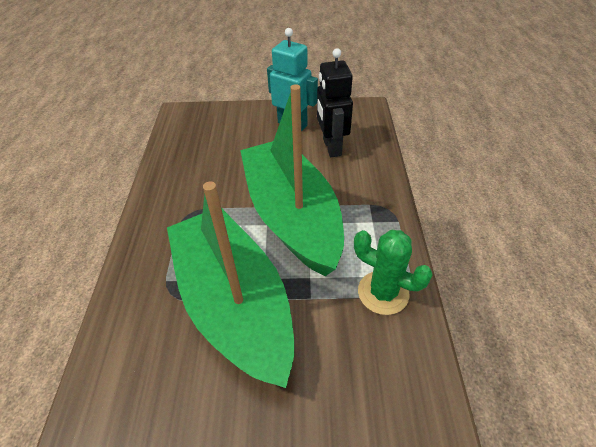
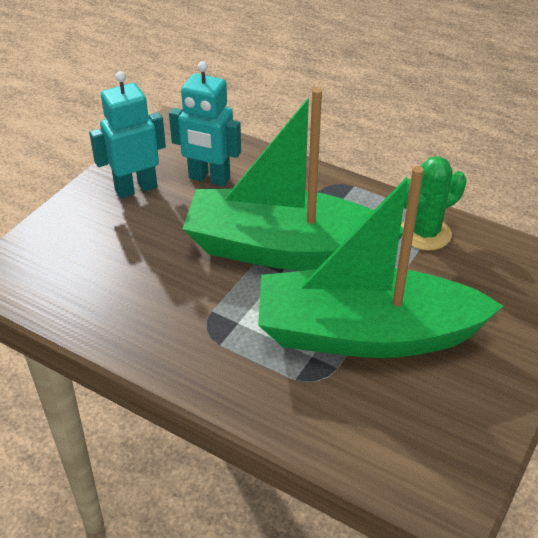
camera: 60 degrees left, 5 degrees down
(331, 147) = (209, 178): black robot -> turquoise robot

